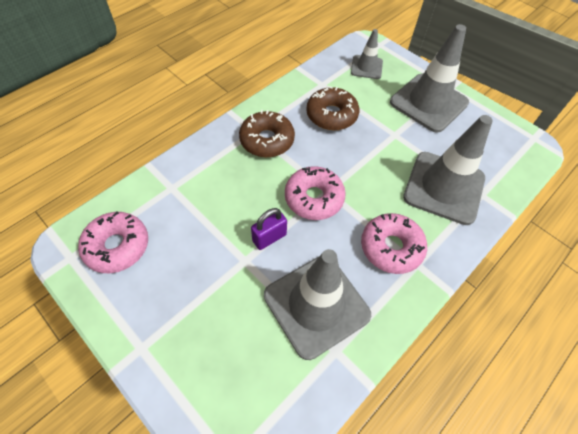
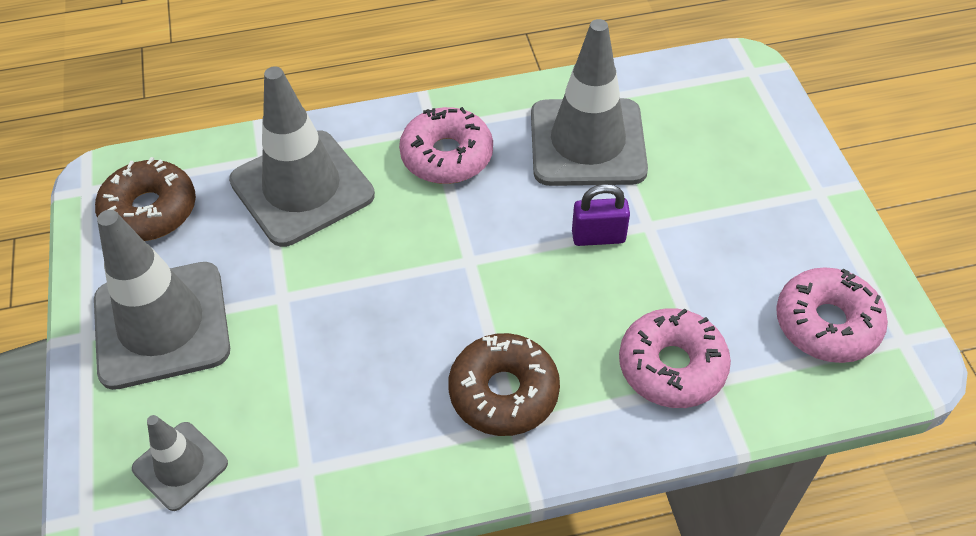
camera: 145 degrees left, 5 degrees down
(314, 198) = (497, 259): pink donut -> pink donut (672, 366)
(331, 115) = (351, 386): brown donut -> brown donut (150, 210)

